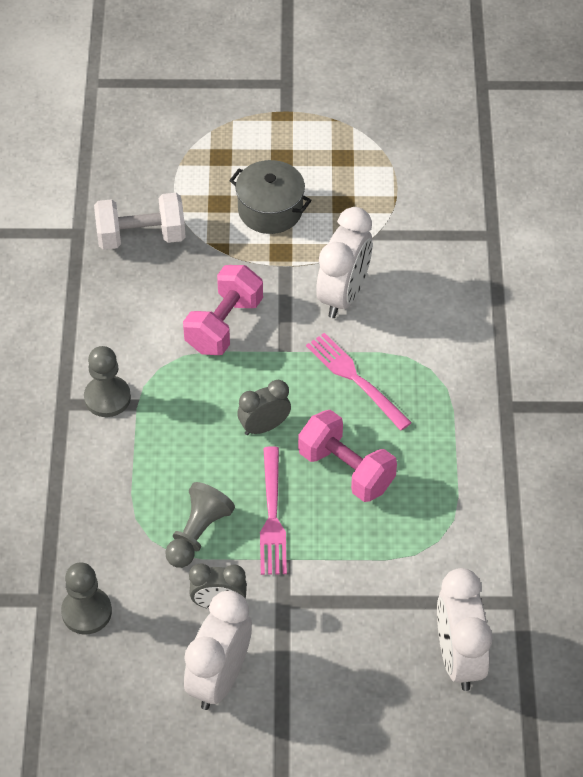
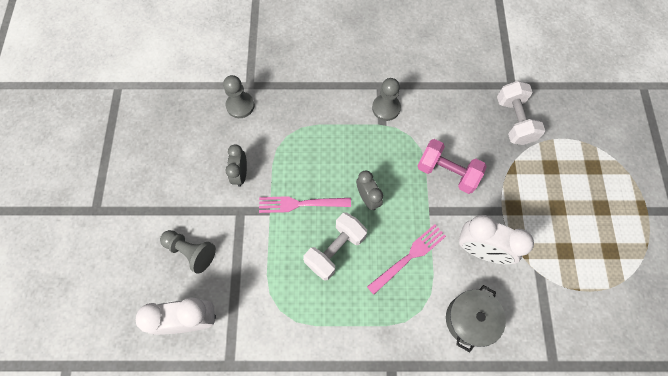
camera: 90 degrees right, 15 degrees up
(197, 534) = (289, 161): grey pawn -> grey pawn (191, 251)
(219, 678) = (192, 176): white clock -> none
(270, 210) = (550, 200): grey pot -> grey pot (470, 319)
(346, 470) = (335, 250): pink dumbbell -> white dumbbell

